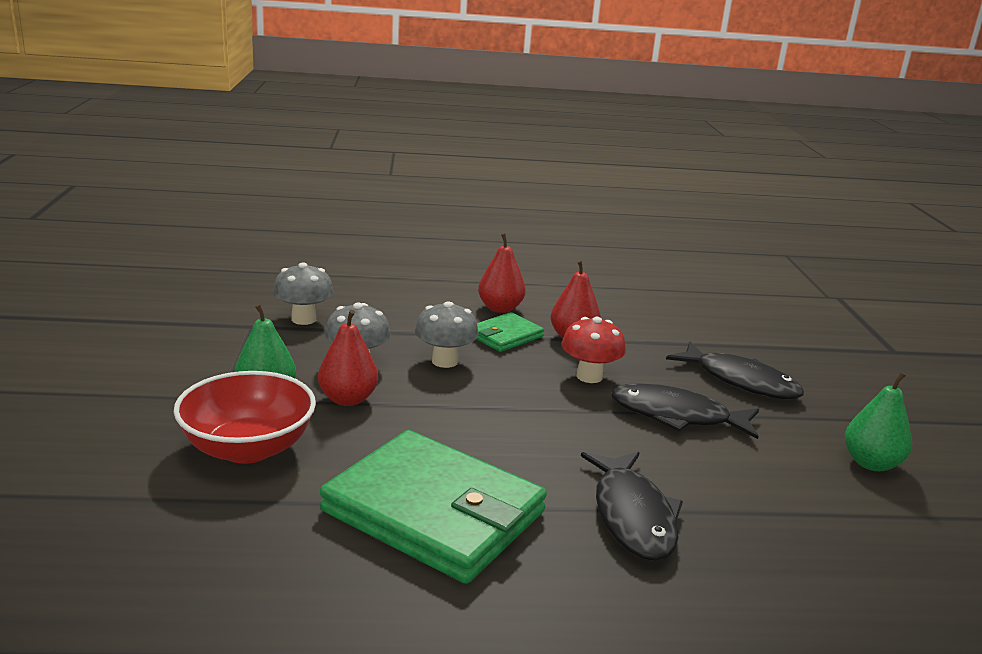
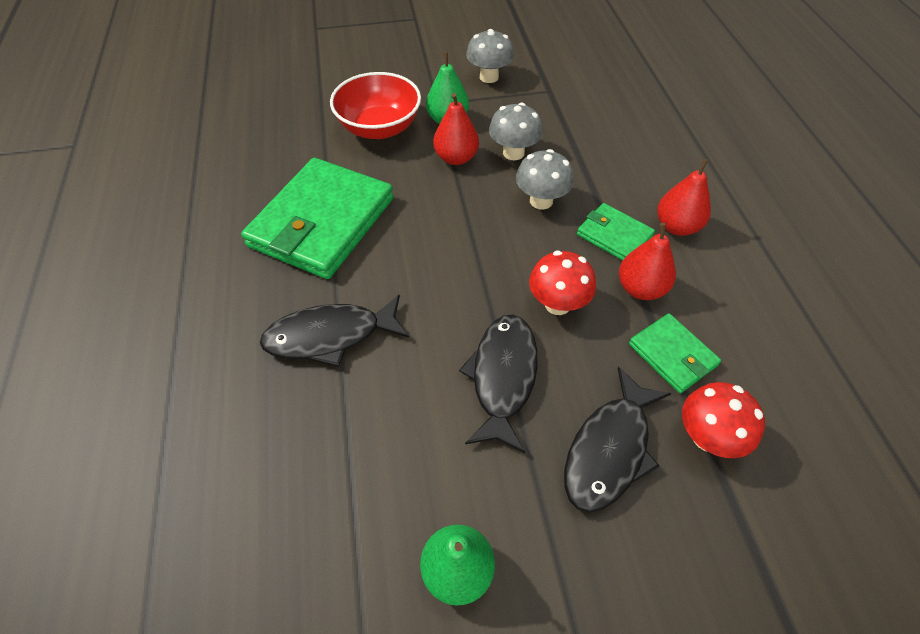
camera: 85 degrees right, 30 degrees up
(303, 319) = (575, 111): grey mushroom -> grey mushroom (489, 77)
(645, 340) = (672, 355): none -> green wallet
(720, 343) = (707, 437): none -> red mushroom

